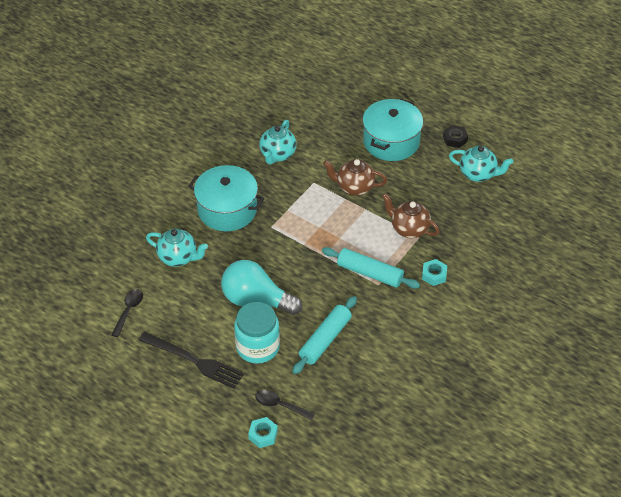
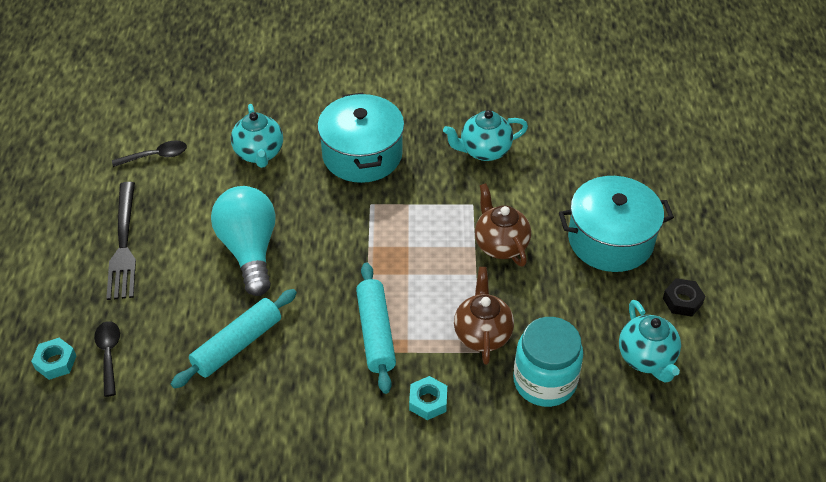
camera: 55 degrees right, 0 degrees up
(257, 347) = (182, 288): turquoise jar -> turquoise jar (544, 381)
(325, 340) = (237, 345): turquoise rolling pin -> turquoise rolling pin turned 45 degrees counterclockwise

